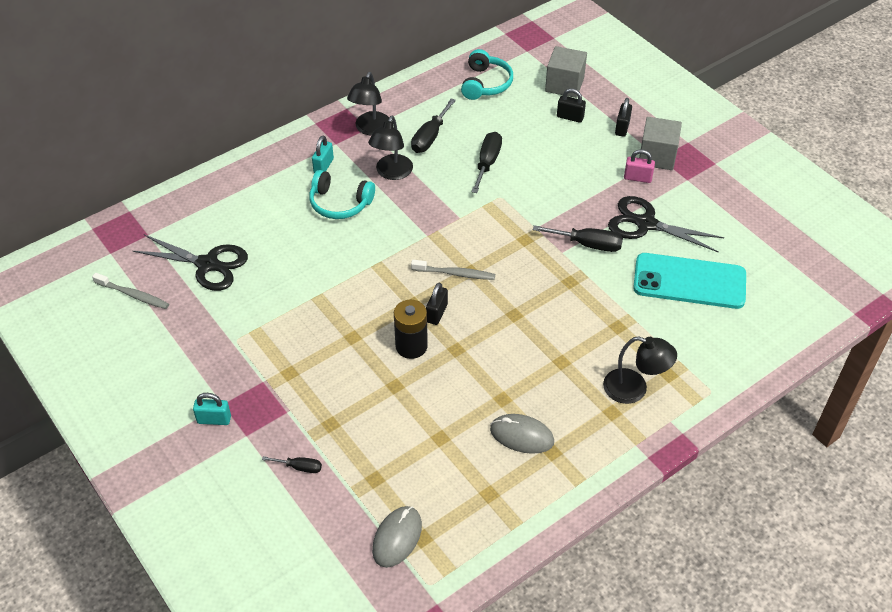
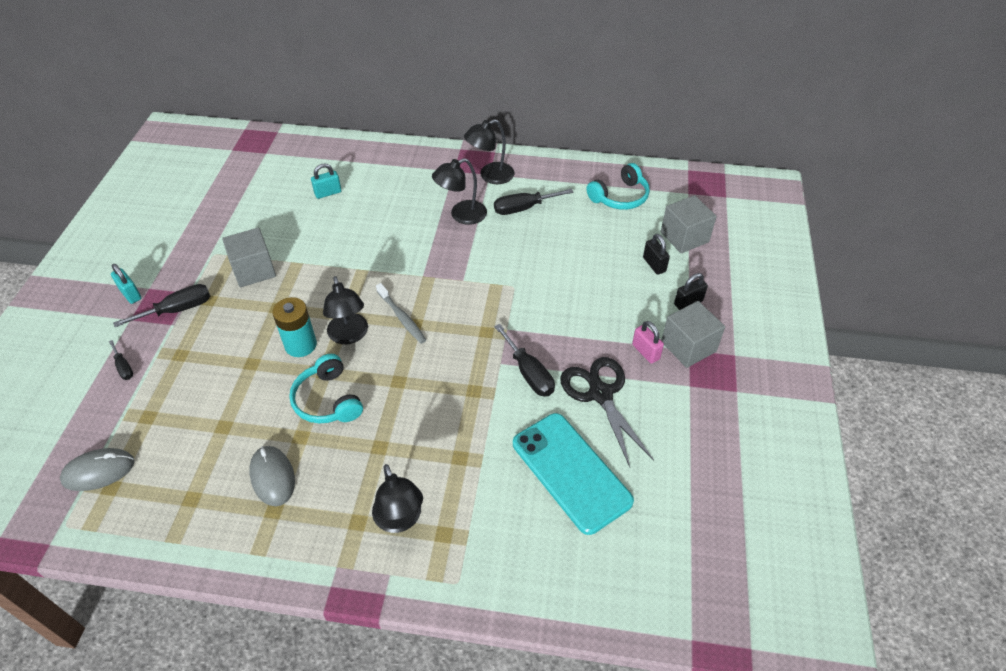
camera: 45 degrees right, 0 degrees up
(133, 295) = (206, 183): grey toothbrush -> none
(207, 264) = (268, 194): black scissors -> none
(291, 326) = (254, 270): none -> grey cube
(323, 166) = (424, 180): turquoise padlock -> turquoise padlock (328, 193)
(340, 203) = (399, 212): turquoise headphones -> turquoise headphones (328, 400)
(411, 346) = (300, 345): black battery -> turquoise battery
(437, 313) = (349, 336): black padlock -> black lamp
(487, 163) = (539, 255): black screwdriver -> black screwdriver (178, 310)

